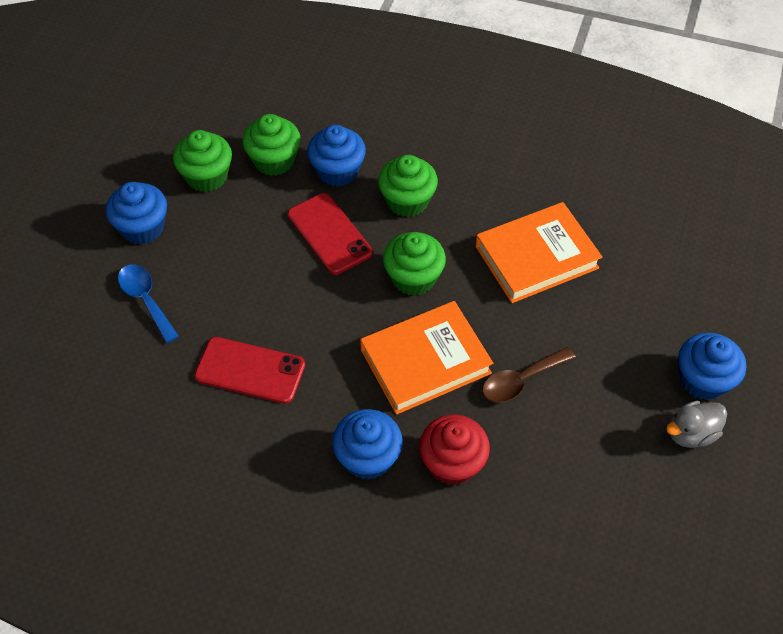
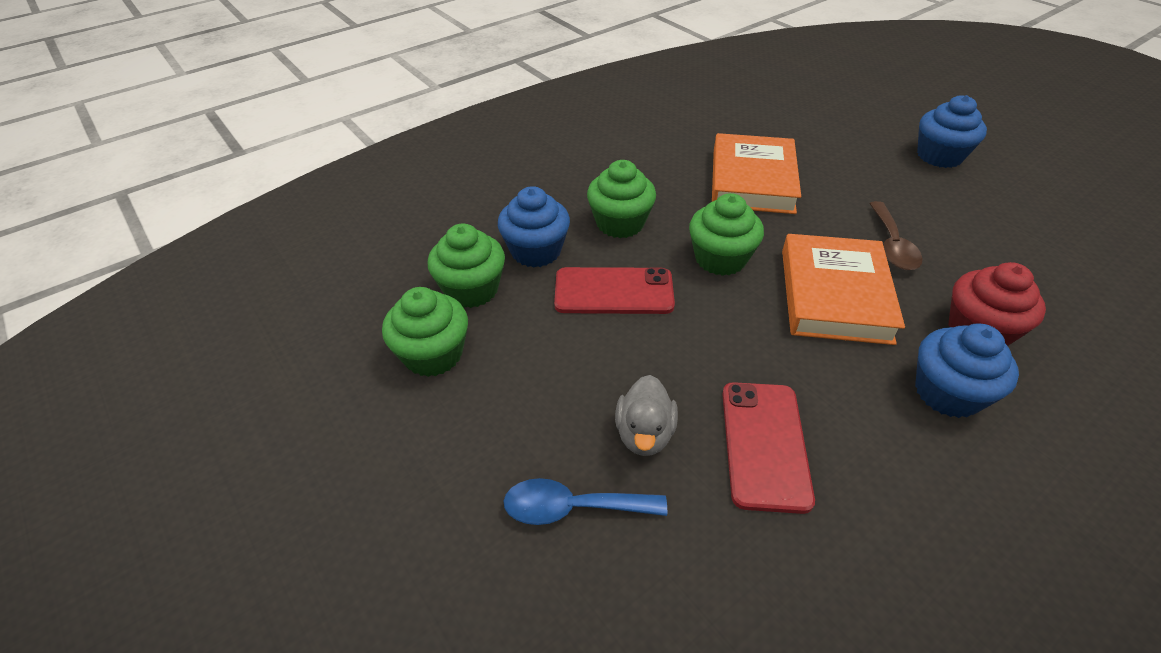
camera: 55 degrees left, 10 degrees down
(142, 227) = (448, 455): blue cupcake -> none
(250, 370) = (764, 444): red phone -> red phone turned 45 degrees counterclockwise
(691, 433) = (994, 182): grey duck -> grey duck (644, 433)

